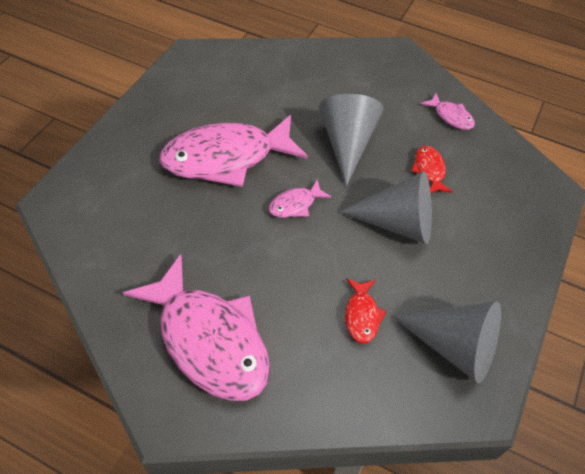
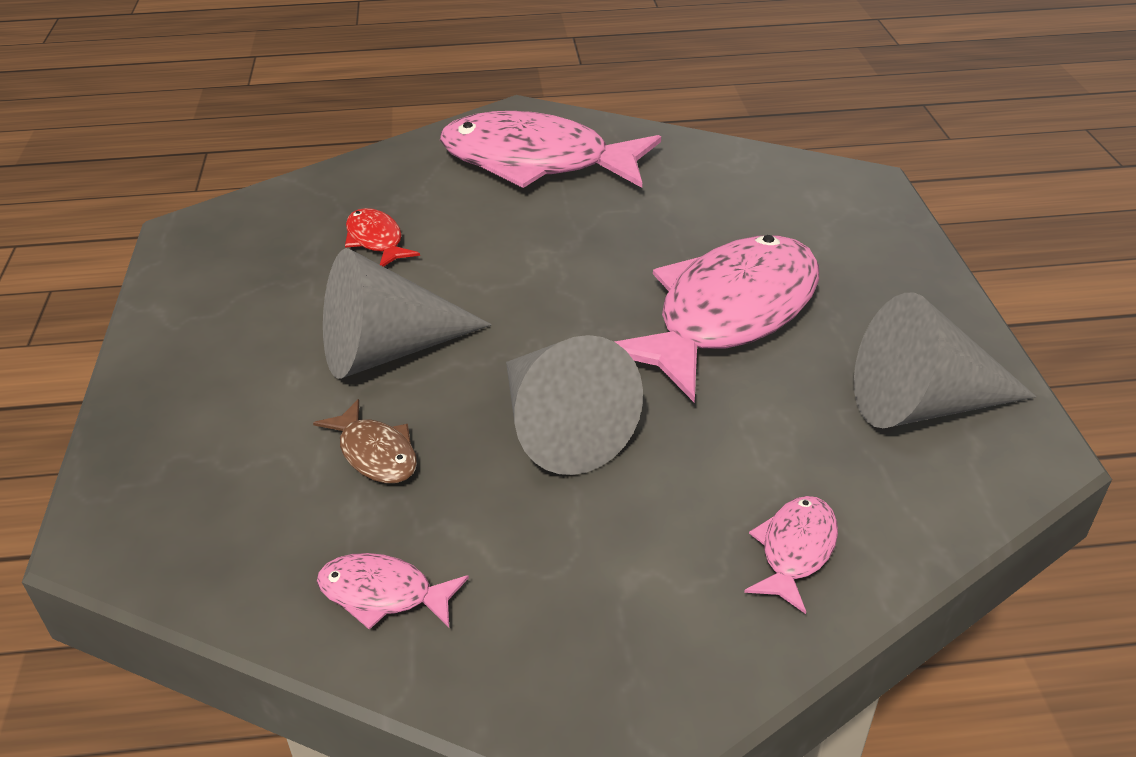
camera: 150 degrees right, 15 degrees down
(295, 204) = (562, 306): pink fish -> pink fish (795, 551)
(429, 170) = (375, 453): red fish -> brown fish
(453, 346) = (239, 259): grey cone -> grey cone (923, 404)

